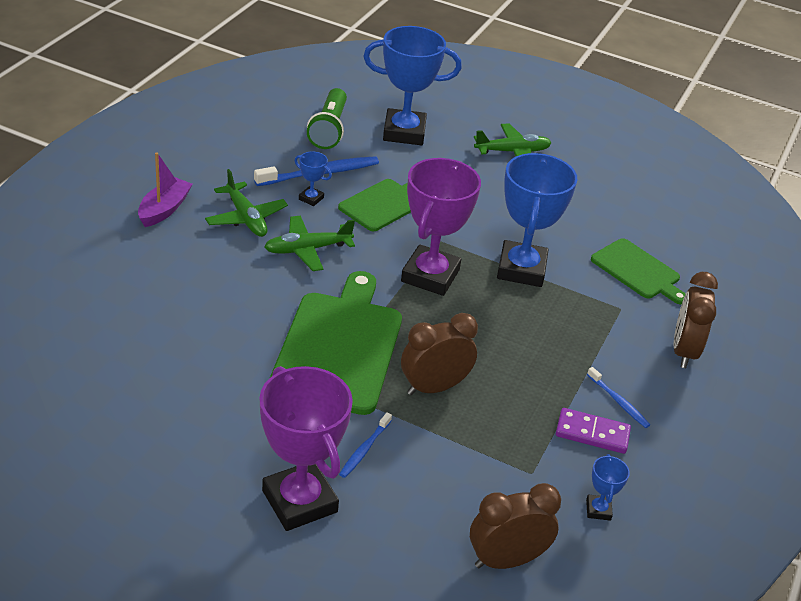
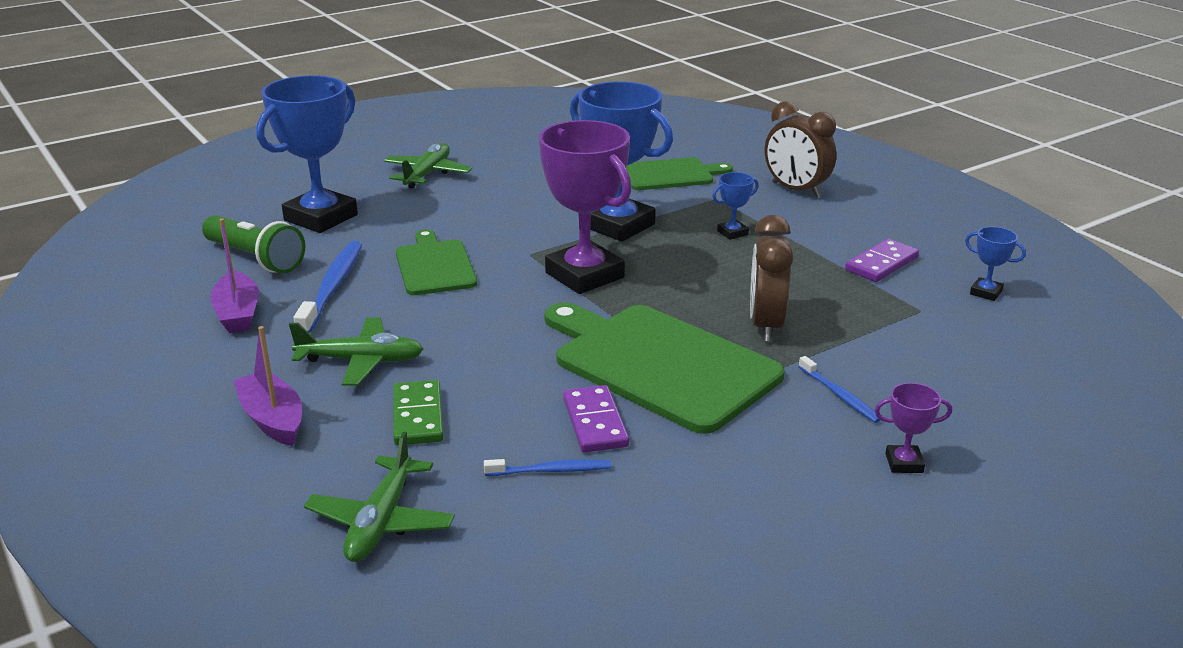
camera: 55 degrees left, 10 degrees down
(204, 262) = (418, 416): none -> green domino
(248, 338) = (595, 422): none -> purple domino
(261, 150) = (238, 314): none -> purple boat
(300, 501) = (904, 463): purple trophy -> purple trophy, size x0.43
(307, 249) = (467, 336): green plane -> green plane (381, 521)
(311, 198) = (374, 307): blue trophy -> blue trophy (732, 233)
(506, 560) = (1037, 360): brown clock -> none
(618, 402) = (845, 239): blue toothbrush -> blue toothbrush (551, 470)

